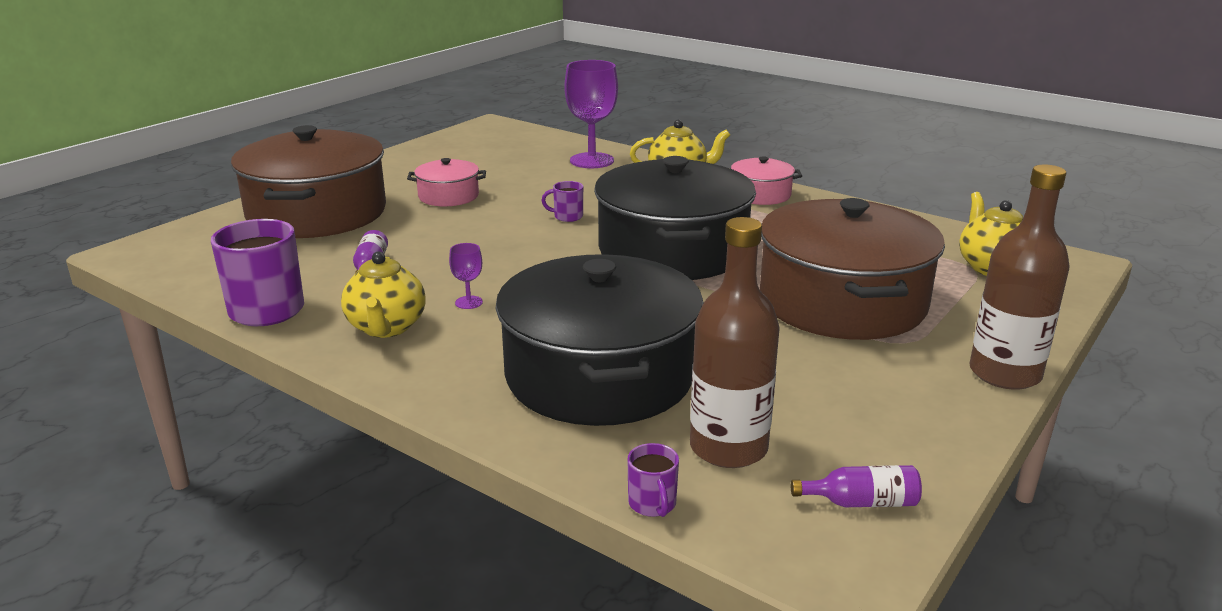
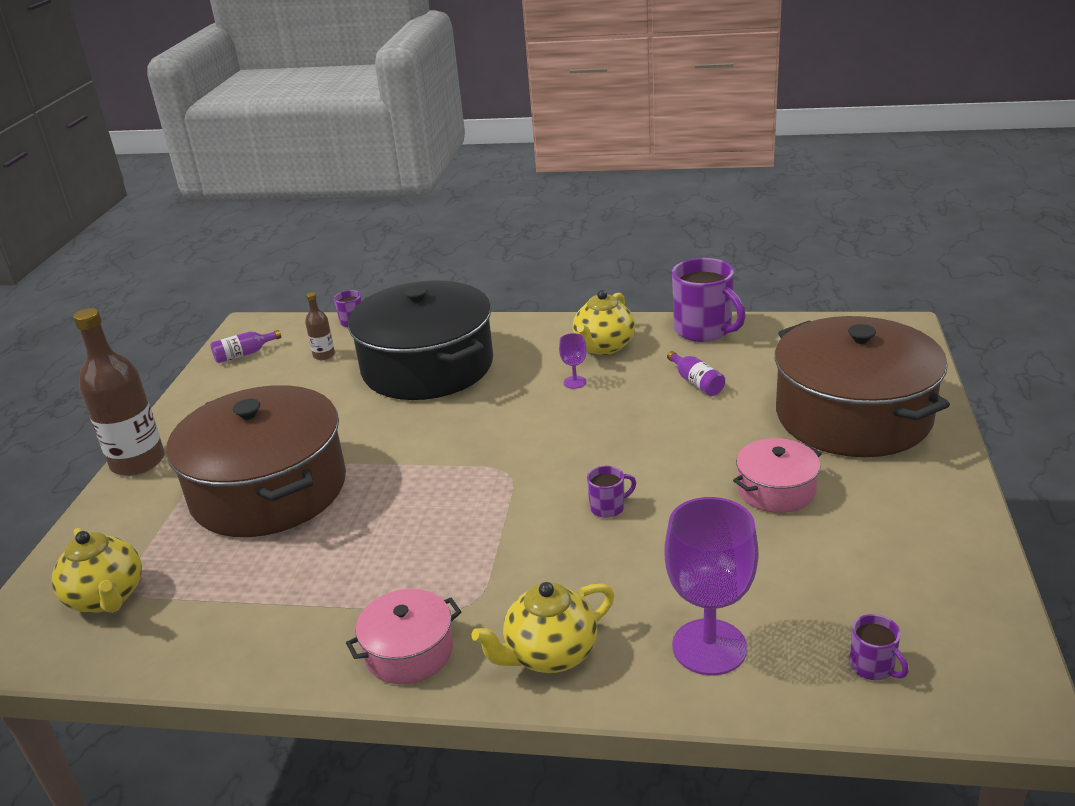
camera: 155 degrees right, 5 degrees up
(386, 327) = (604, 347): yellow teapot -> yellow teapot turned 120 degrees counterclockwise
(526, 141) = (873, 667): none -> purple mug
(673, 251) = (456, 497): black pot -> none
(728, 448) = (324, 355): brown bottle -> brown bottle, size x0.47

